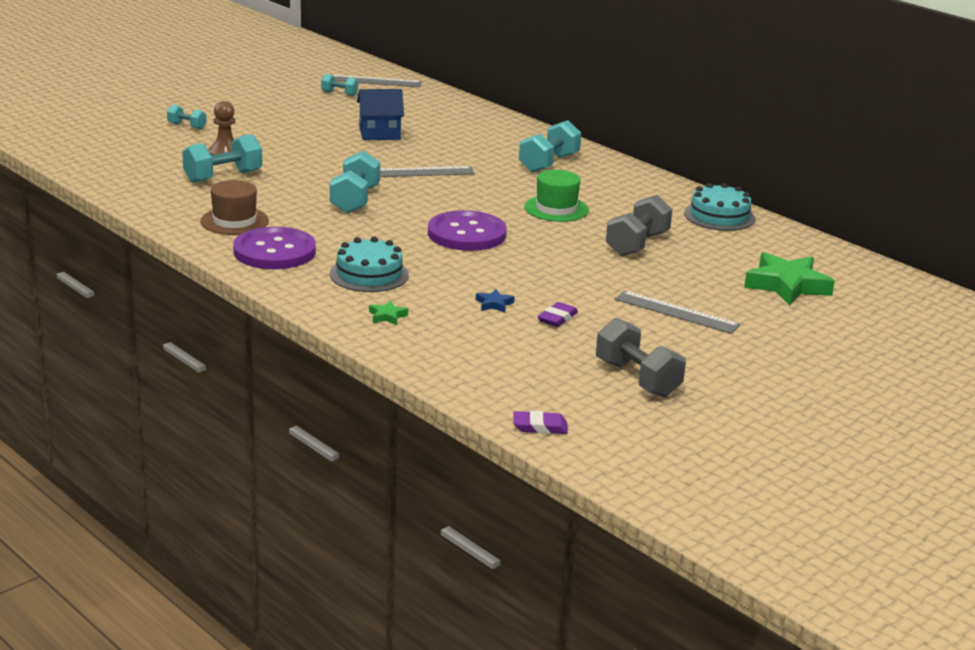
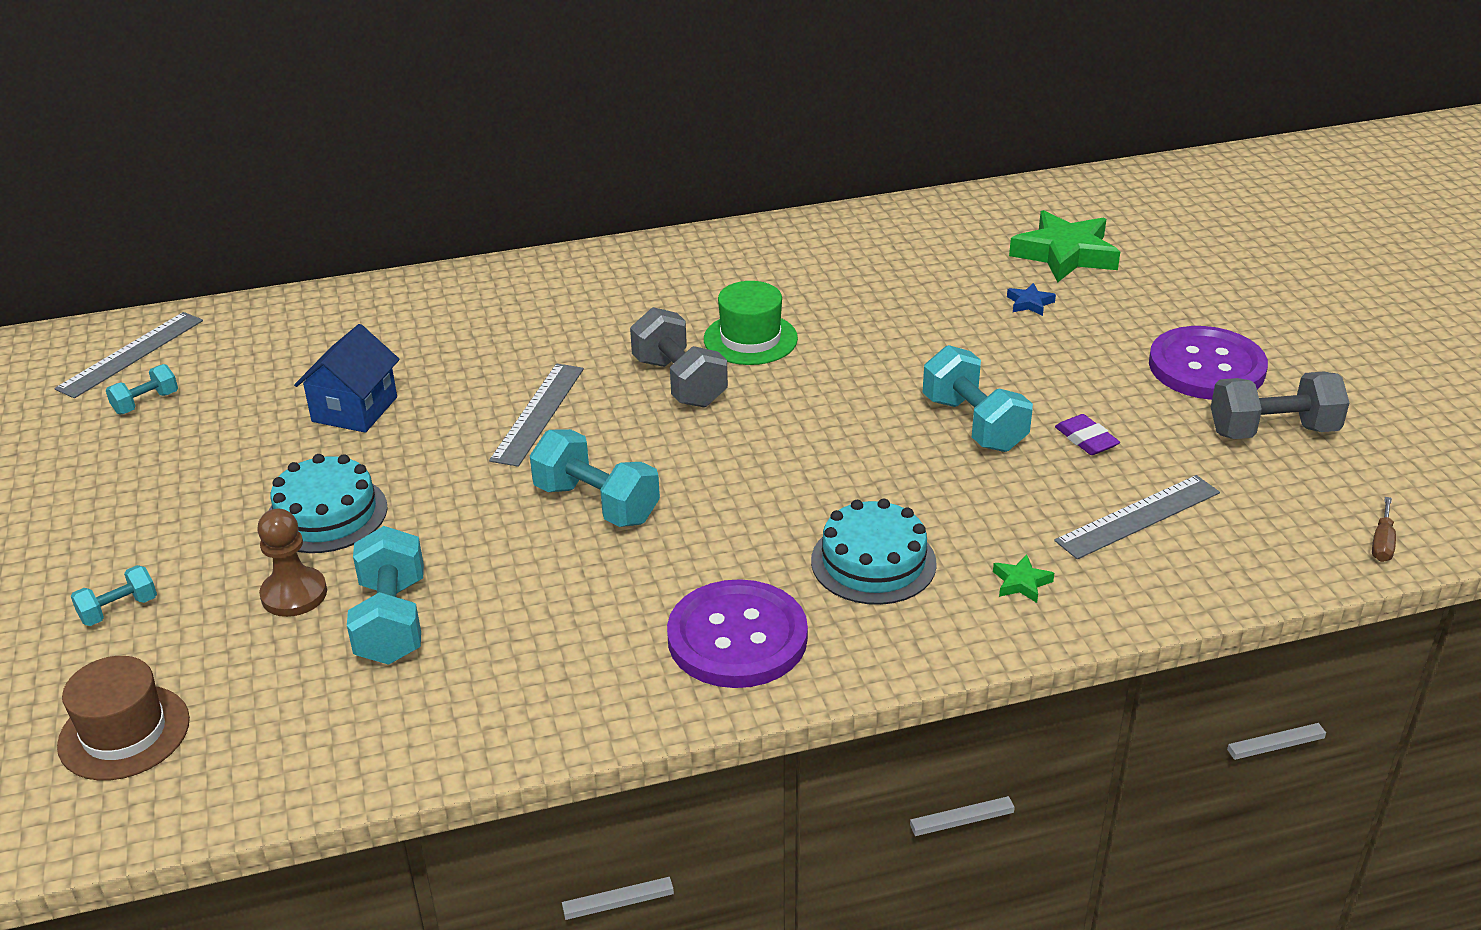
camera: 60 degrees left, 10 degrees up
(234, 221) = (589, 653): brown hat -> brown hat (124, 732)
(466, 234) = (786, 435): purple button -> purple button (1206, 367)
(494, 304) = (1023, 477): blue star -> blue star (1029, 303)
(540, 427) = (1382, 543): purple eraser -> brown screwdriver
(549, 164) = (596, 299): turquoise dumbbell -> turquoise dumbbell (974, 424)
(637, 244) = (899, 314): grey dumbbell -> grey dumbbell (679, 382)
(676, 312) = (1104, 348): grey ruler -> grey ruler (1138, 517)
(719, 216) = (850, 233): turquoise cake -> turquoise cake (327, 514)

